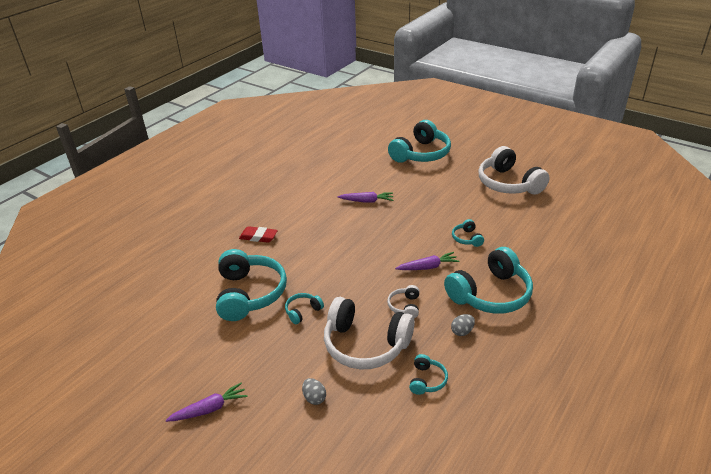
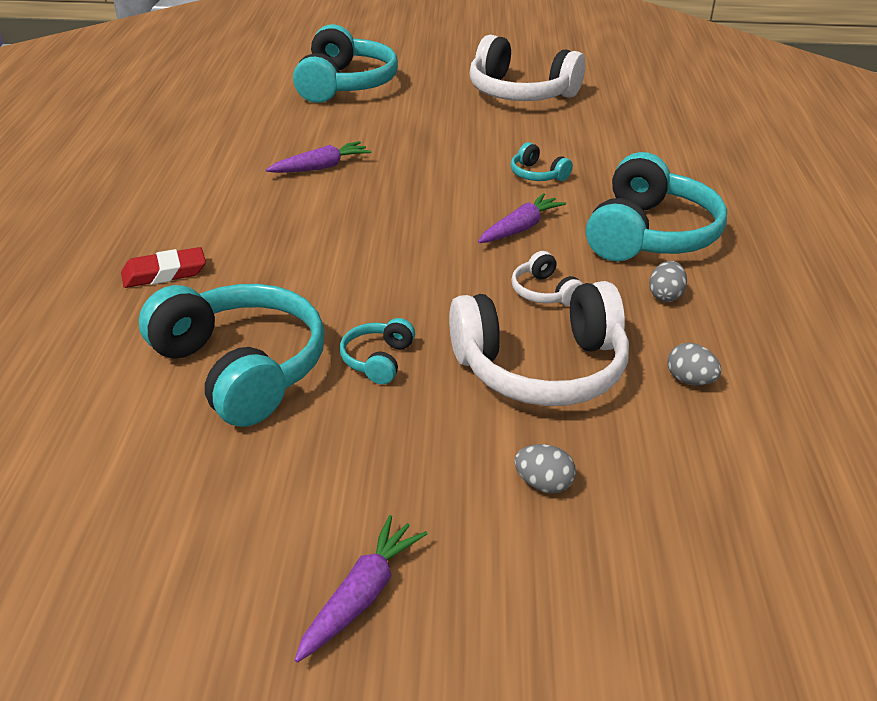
camera: 35 degrees left, 0 degrees up
(427, 380) = (690, 380): turquoise headphones -> grey egg

